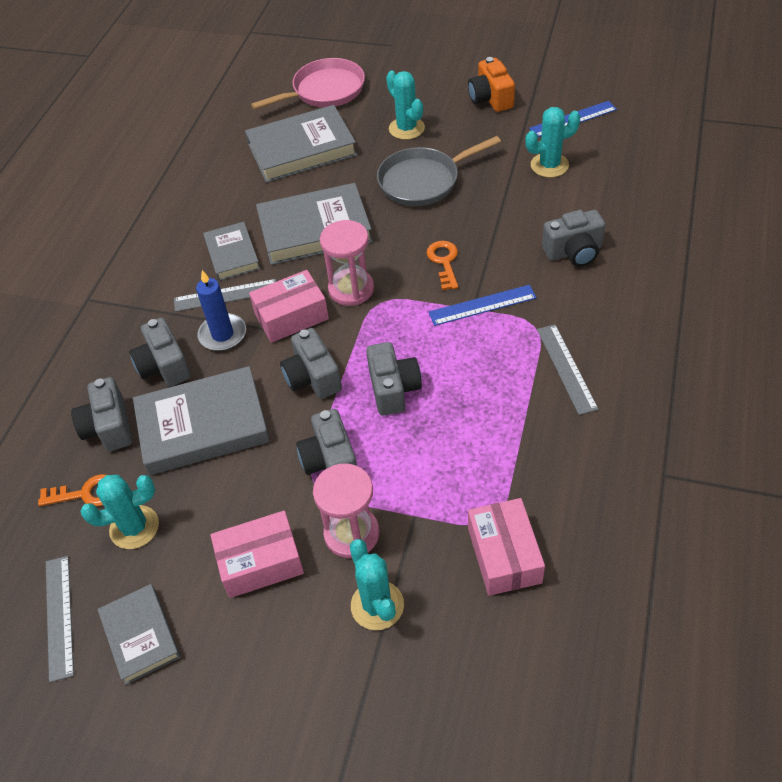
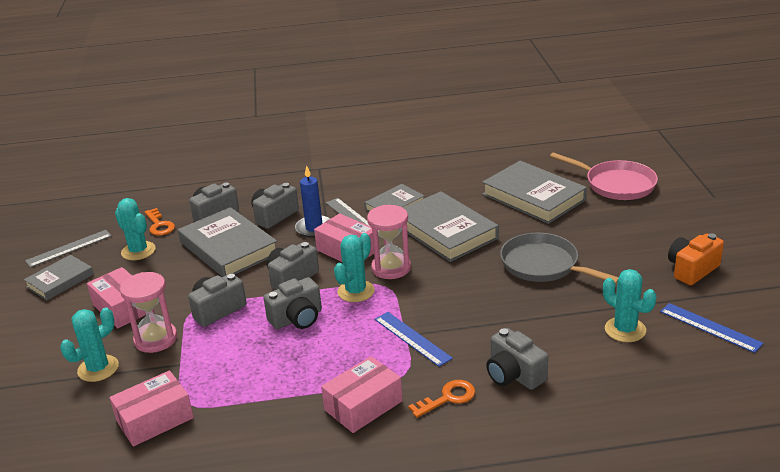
camera: 65 degrees right, 20 degrees down
(406, 128) = (605, 237): turquoise cactus -> turquoise cactus (356, 291)
(444, 262) = (451, 304): orange key -> orange key (447, 398)
(566, 368) = (363, 405): grey ruler -> pink box

